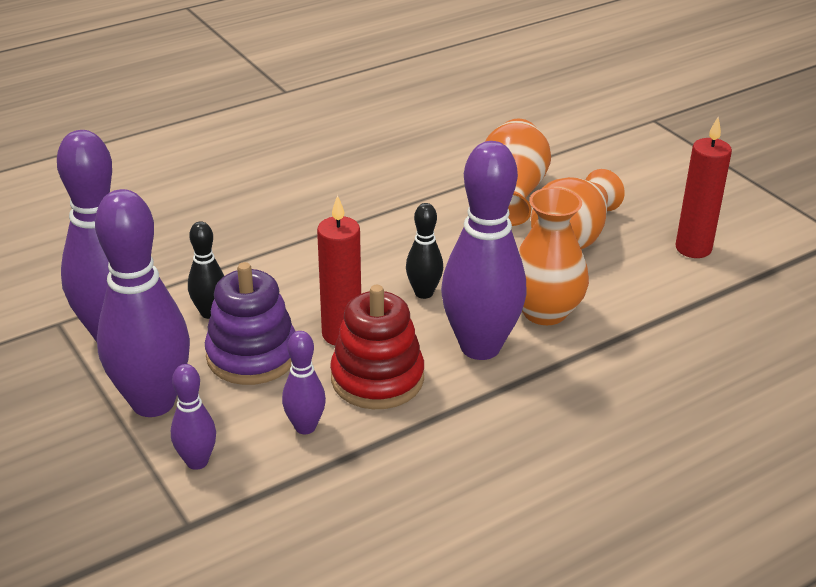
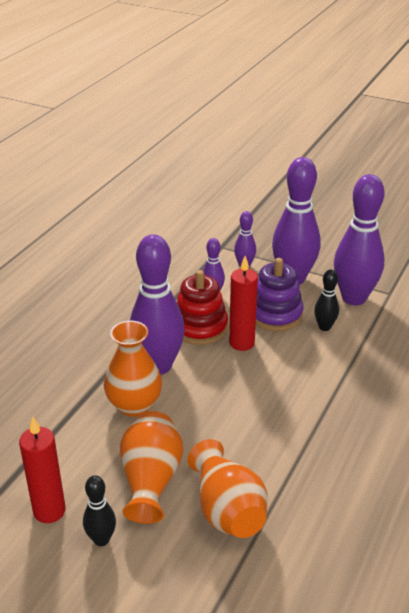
camera: 150 degrees right, 0 degrees up
(424, 293) = (219, 387): black bowling pin -> black bowling pin (101, 539)

